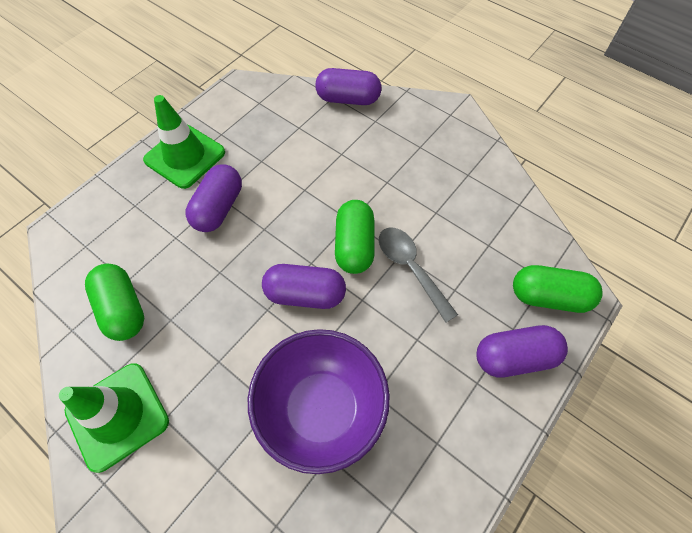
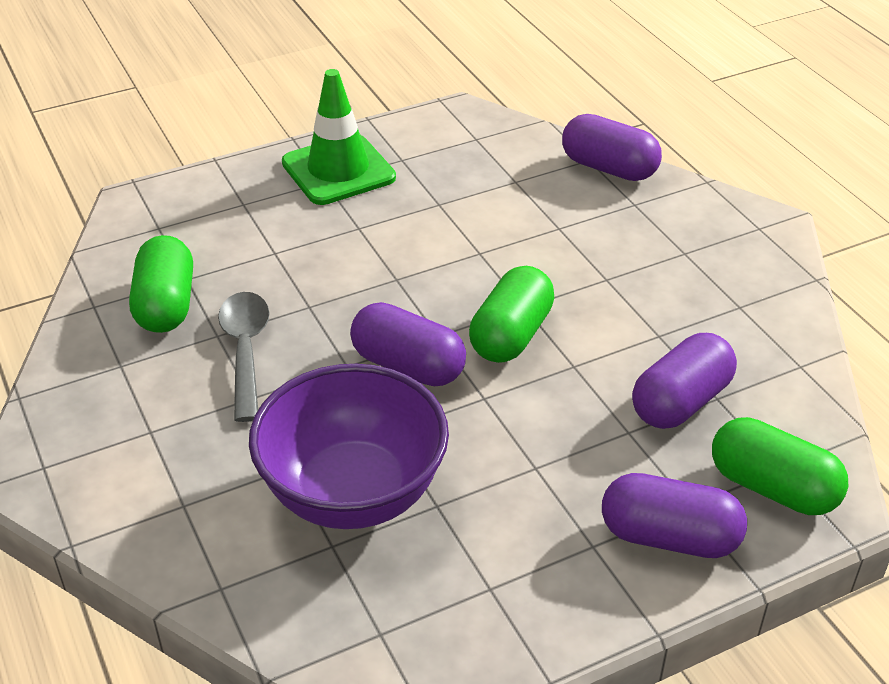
camera: 25 degrees right, 20 degrees down
(117, 415) = (97, 407): green traffic cone -> none
(218, 208) = (349, 238): purple capsule -> purple capsule (680, 402)
(411, 268) = (577, 386): grey spoon -> grey spoon (245, 351)

